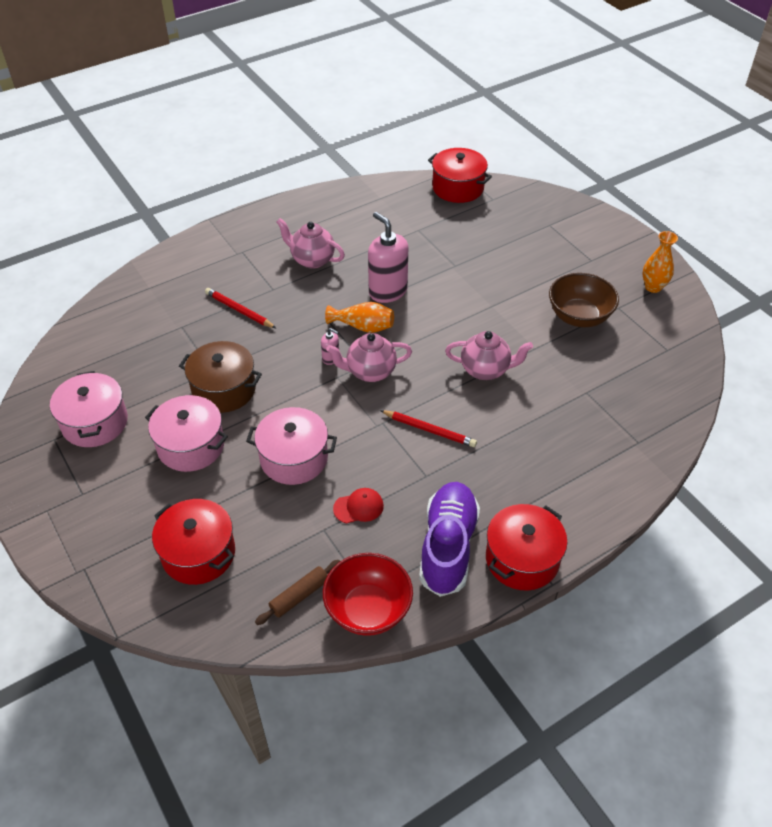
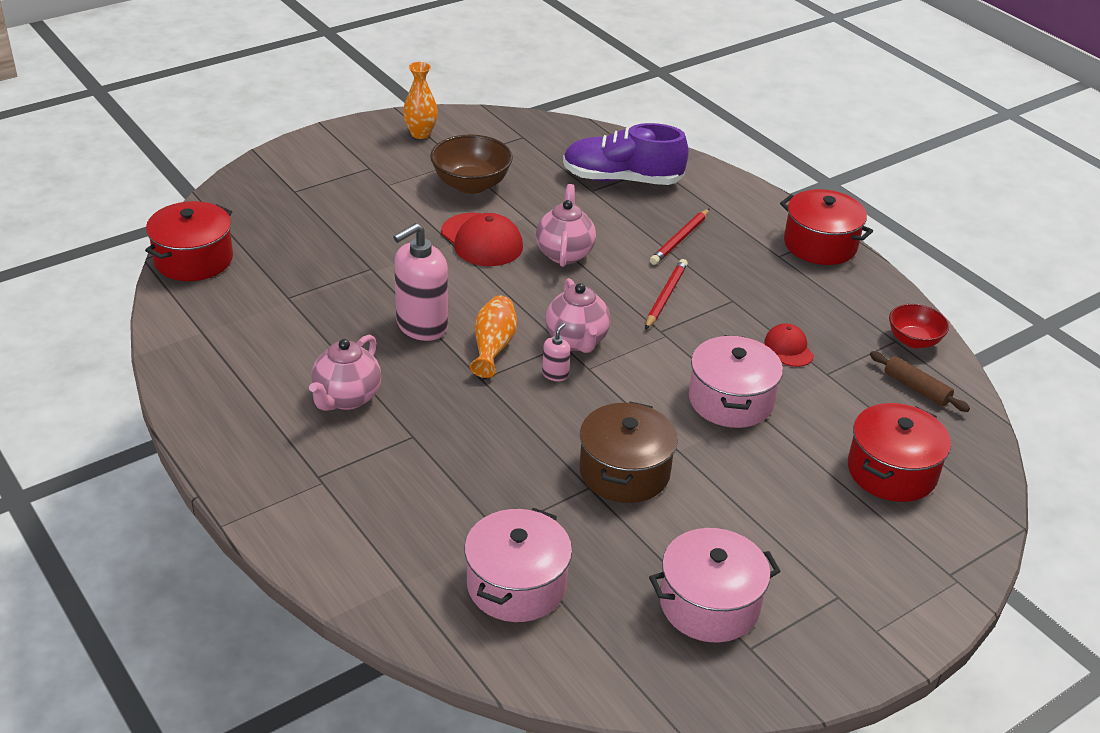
camera: 95 degrees left, 10 degrees down
(191, 446) = (731, 495): pink pot -> pink pot (516, 585)
(239, 310) = (460, 469): red pencil -> red pencil (679, 239)
(368, 609) = (913, 341): red bowl -> red bowl, size x0.64
(448, 547) = (821, 288): purple shoe -> purple shoe (622, 179)
(498, 322) = (481, 240): none -> red cap

